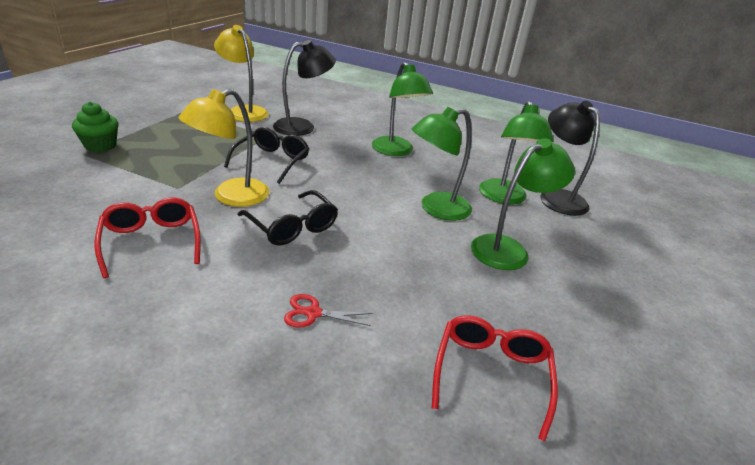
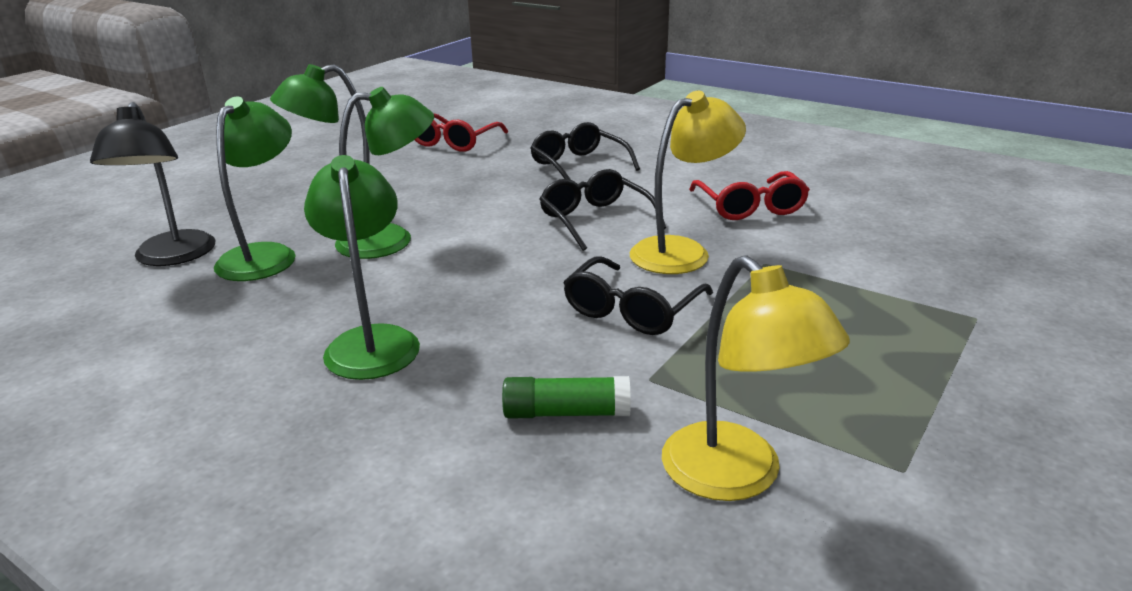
camera: 165 degrees left, 5 degrees down
(100, 145) = (967, 335): green cupcake -> none
(302, 127) = (566, 413): black lamp -> green glue stick
(313, 313) = (579, 165): red scissors -> black glasses

